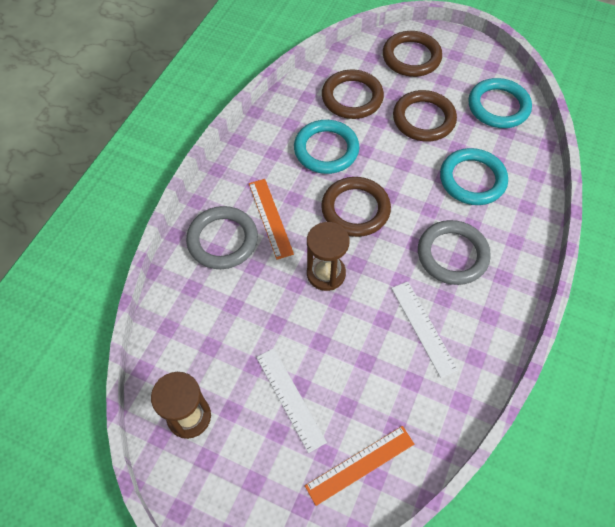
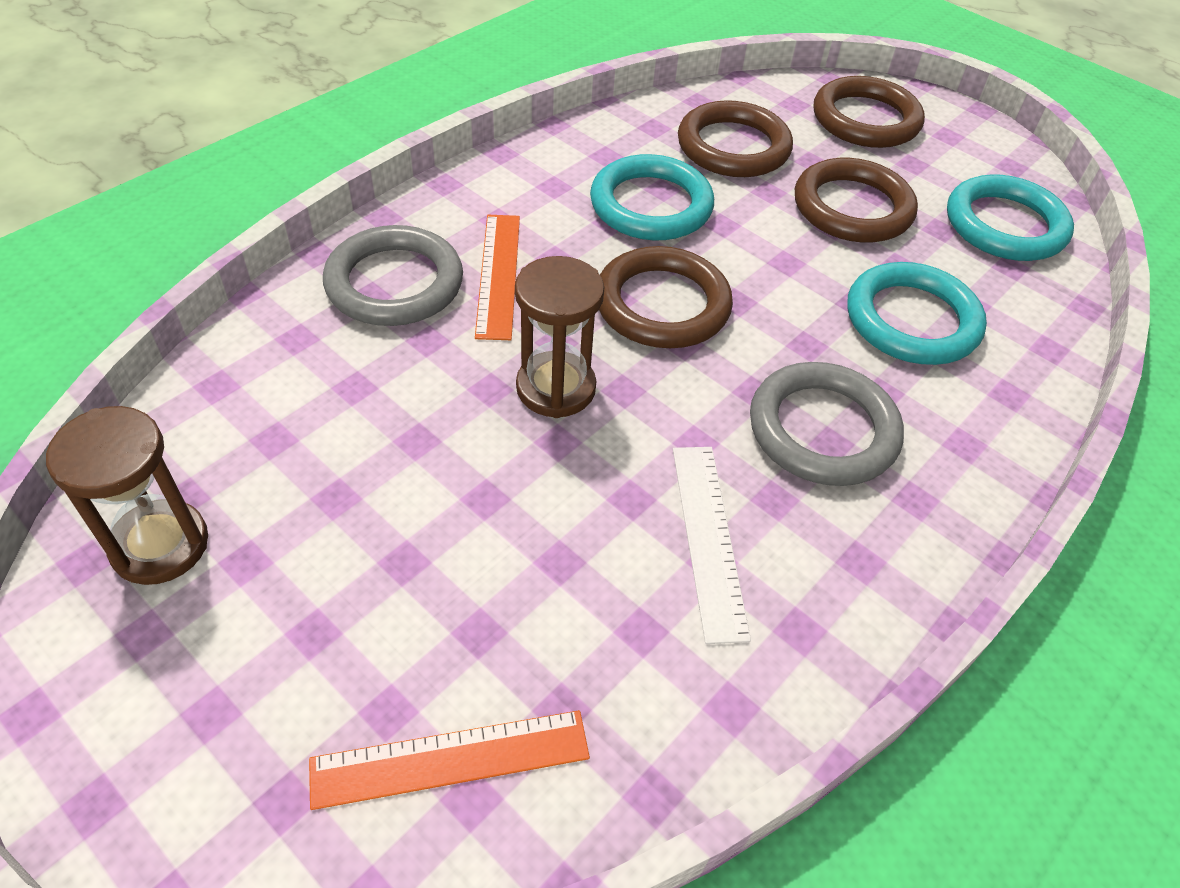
camera: 15 degrees right, 10 degrees down
(290, 398) = (372, 579): white ruler -> none

